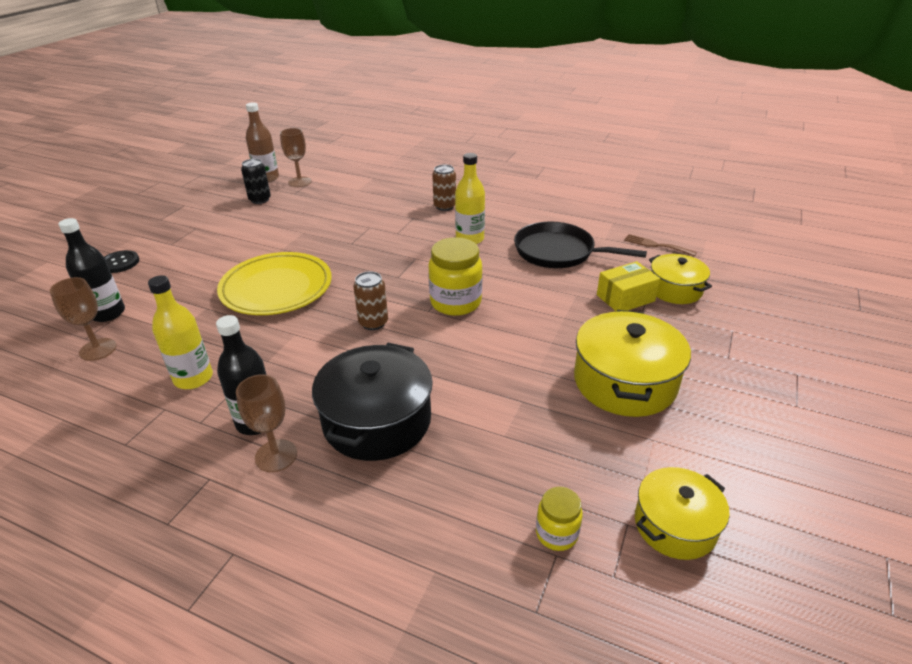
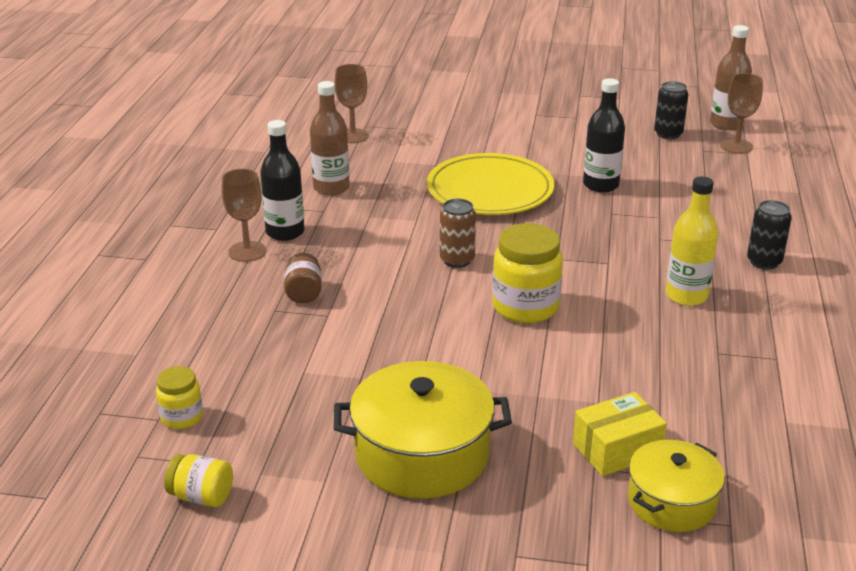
camera: 75 degrees right, 5 degrees down
(107, 313) = (404, 123): black bottle -> black bottle (601, 185)
(120, 263) = (486, 102): black button -> none
(193, 378) = (331, 188): yellow bottle -> brown bottle
(377, 421) = (304, 292): black pot -> brown jar
(444, 206) = (764, 262): brown can -> black can
(558, 252) = (707, 377): black pan -> none
(625, 298) = (617, 449): yellow box -> yellow box turned 75 degrees counterclockwise
(656, 245) = (805, 480): brown fork -> none
(675, 525) = (201, 496): yellow pot -> yellow jar

